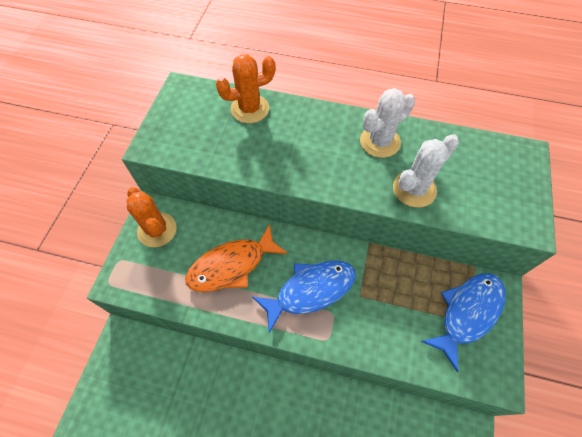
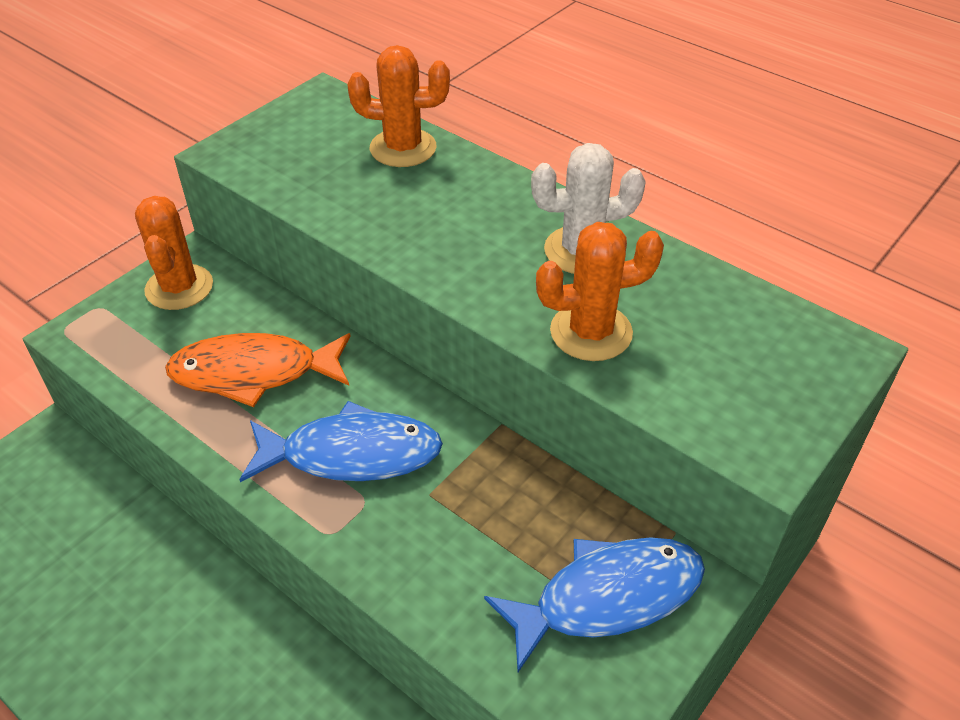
camera: 25 degrees right, 15 degrees down
(414, 189) = (591, 332): white cactus -> orange cactus

